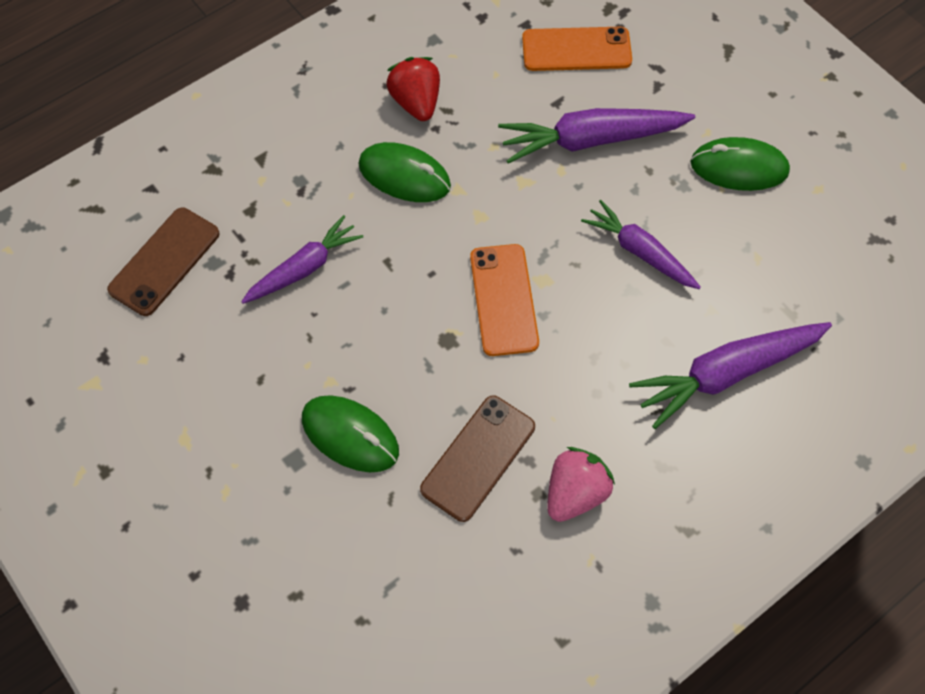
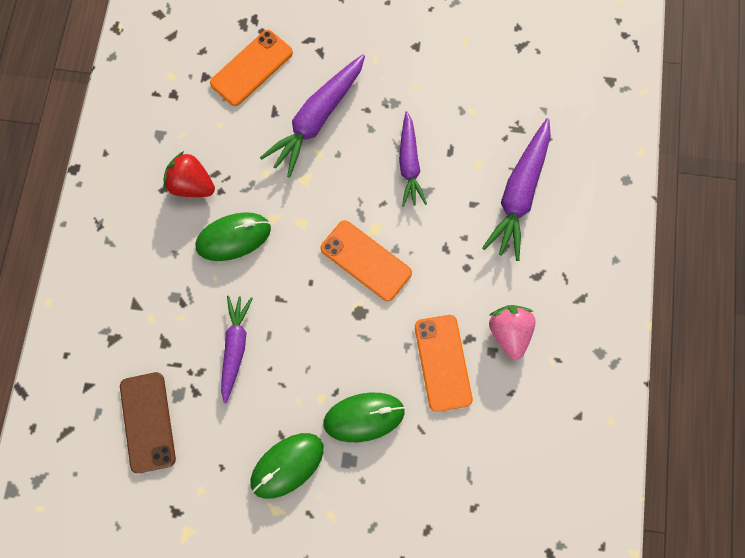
camera: 45 degrees left, 10 degrees up
(478, 458) = (443, 363): brown phone -> orange phone
(639, 251) = (409, 164): purple carrot -> purple carrot turned 90 degrees counterclockwise
(739, 167) = (413, 65): green mouse -> green mouse (287, 465)

